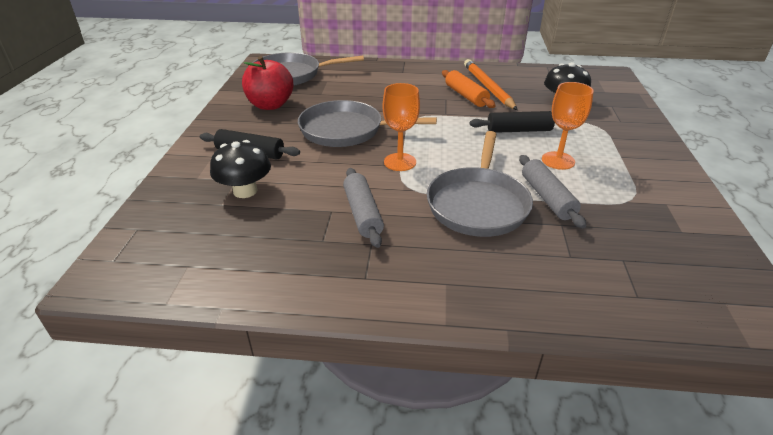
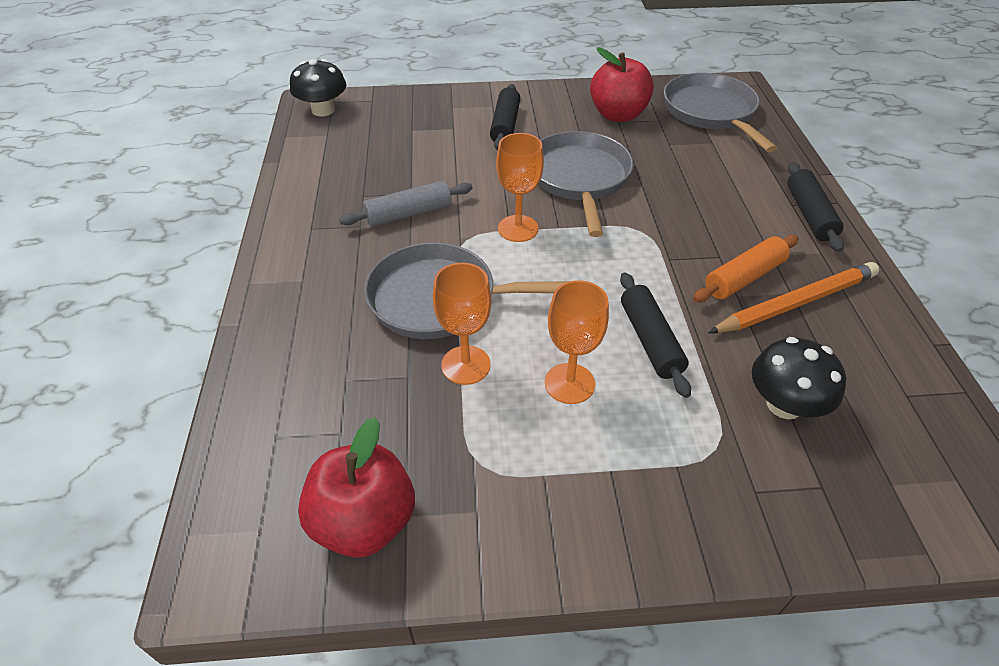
camera: 80 degrees right, 10 degrees up
(245, 191) = (435, 137): black mushroom -> black mushroom (323, 110)
(413, 69) = (809, 214): none -> black rolling pin
(547, 198) = (466, 365): grey rolling pin -> orange goblet
(694, 249) = (364, 521): none -> red apple

